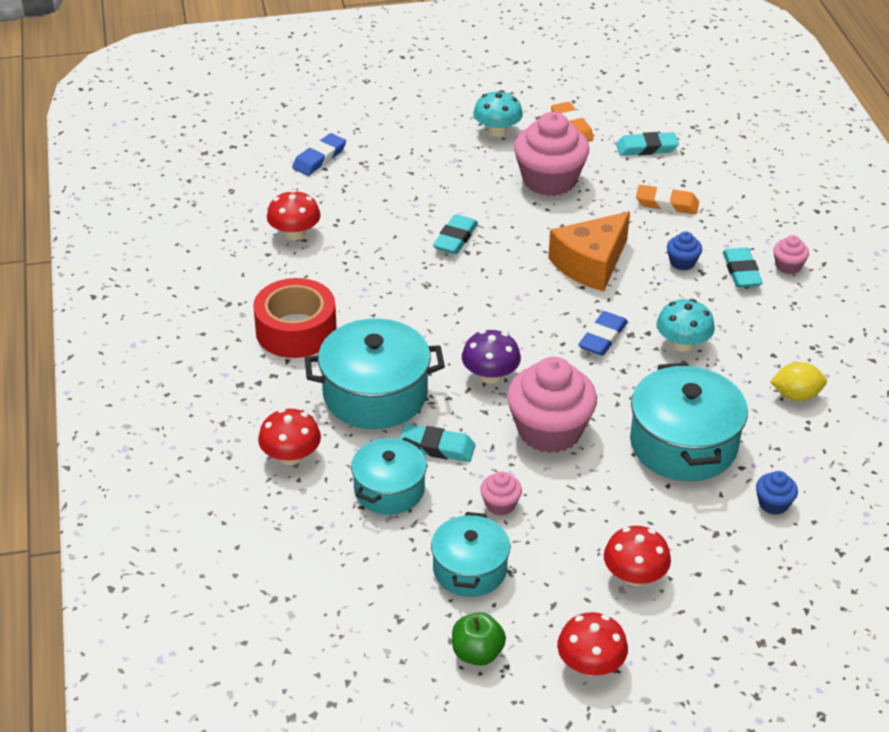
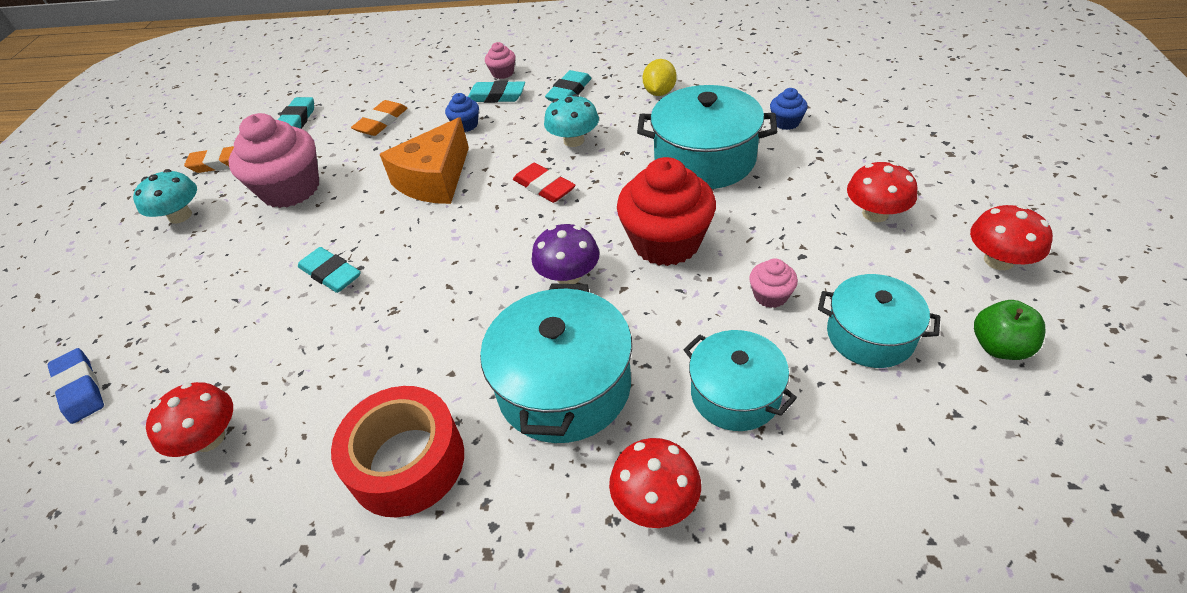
camera: 70 degrees left, 5 degrees up
(437, 447) = (671, 338): turquoise eraser -> turquoise eraser (569, 91)
(549, 431) = (666, 242): pink cupcake -> red cupcake
(590, 264) = (435, 179): orange cheese -> orange cheese turned 60 degrees clockwise
(602, 337) = (544, 187): blue eraser -> red eraser

